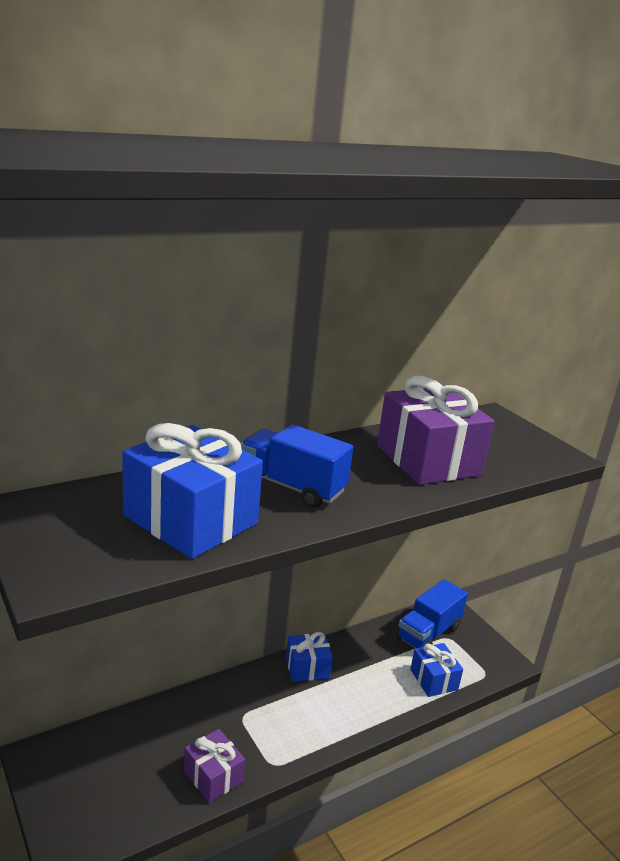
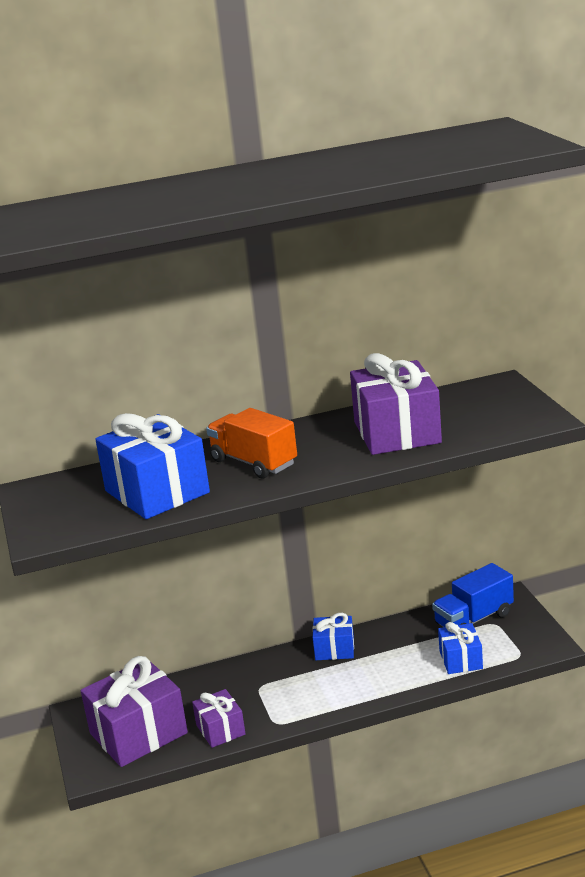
camera: 20 degrees right, 0 degrees up
(117, 785) = (138, 733): none -> purple gift
(292, 487) = (254, 463): blue truck -> orange truck

